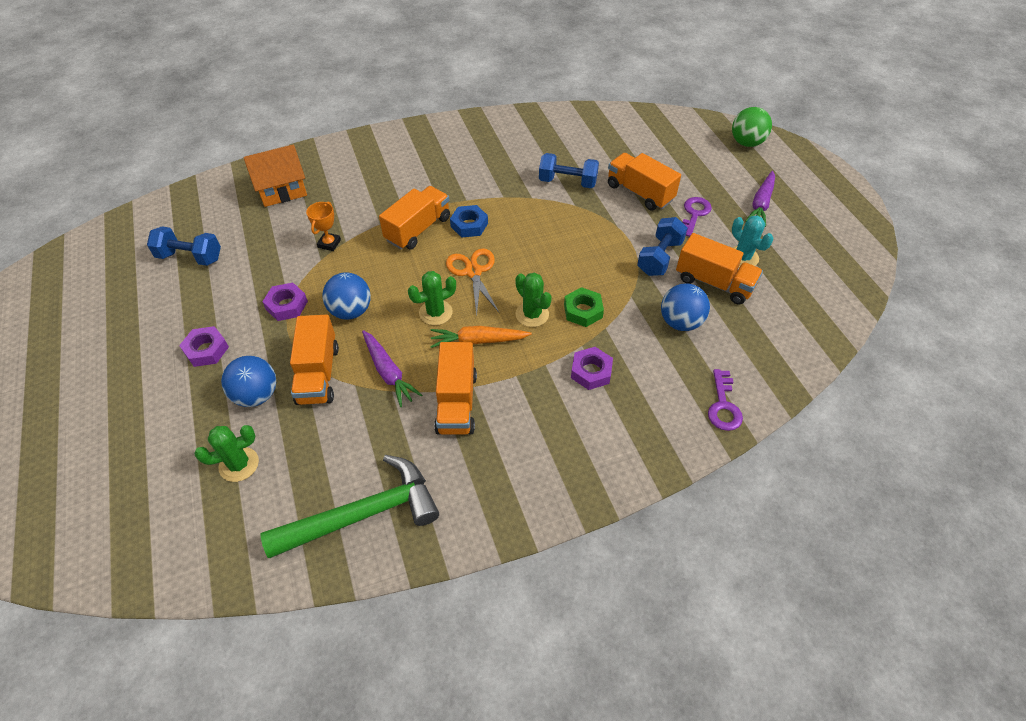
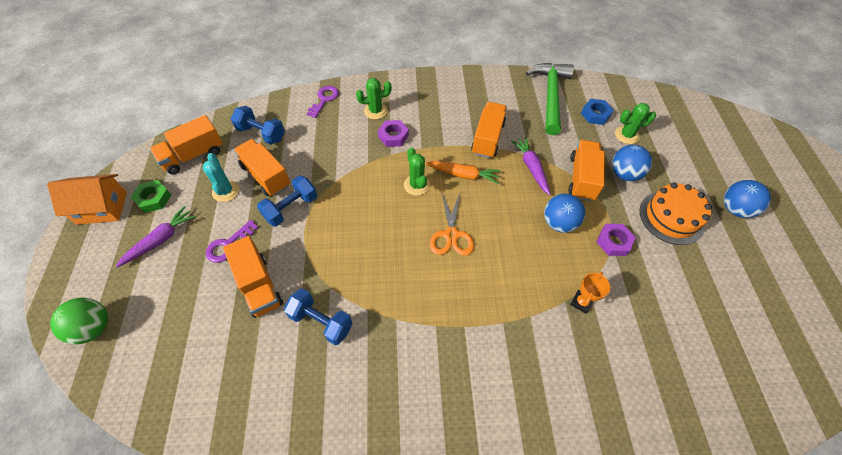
camera: 165 degrees left, 5 degrees up
(190, 257) = (719, 322): blue dumbbell -> blue dumbbell (261, 133)
(206, 350) = (671, 217): purple nut -> orange cake
(282, 190) = (642, 403): orange house -> orange house (102, 208)
(363, 514) = (550, 96): green hammer -> green hammer turned 105 degrees clockwise
(418, 229) = (492, 297): orange truck -> orange truck (193, 155)
(435, 313) = (490, 205): green cactus -> green cactus (375, 111)
(469, 225) = (441, 289): blue nut -> blue nut (595, 114)
(583, 311) = (377, 178): green nut -> green nut (153, 199)
(680, 322) = (313, 153): blue ball -> blue ball (735, 209)

